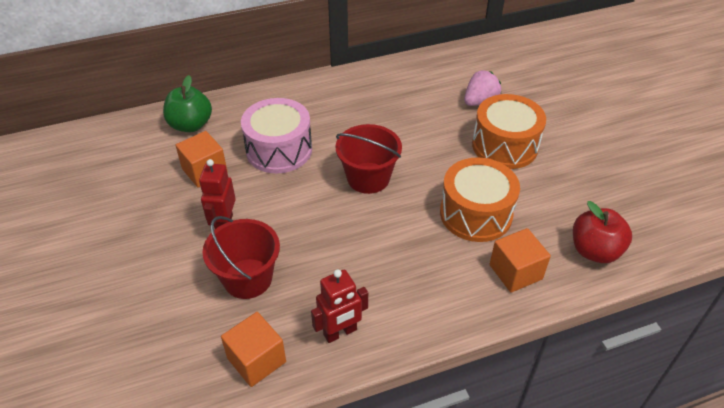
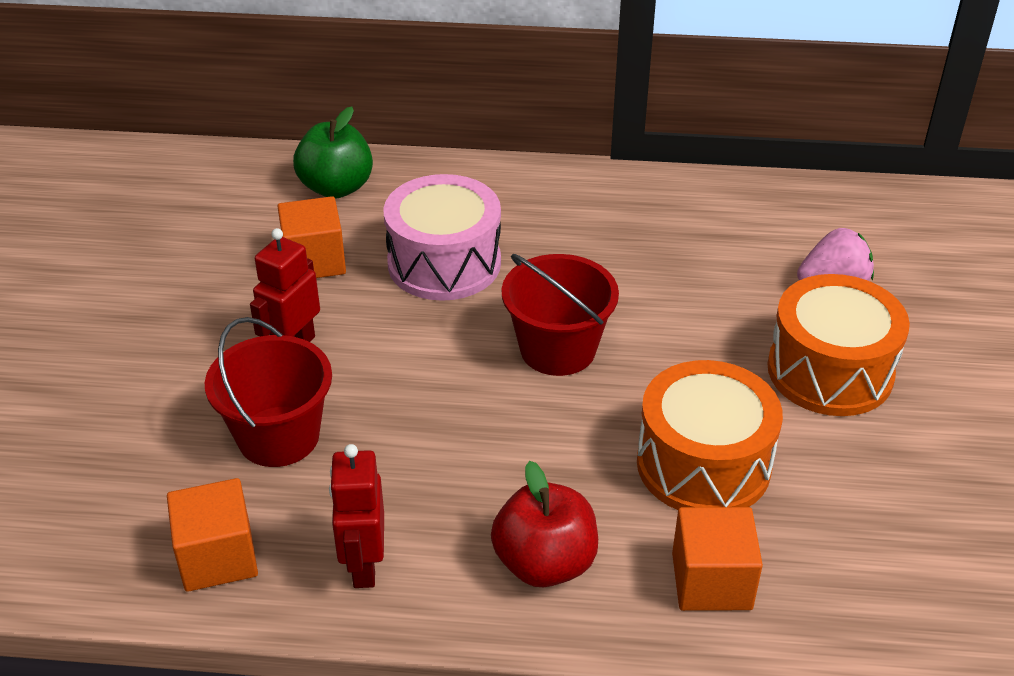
camera: 25 degrees right, 5 degrees down
(340, 332) = (363, 565): red robot -> red robot turned 90 degrees clockwise
(594, 251) = (882, 599): red apple -> red apple (545, 563)

